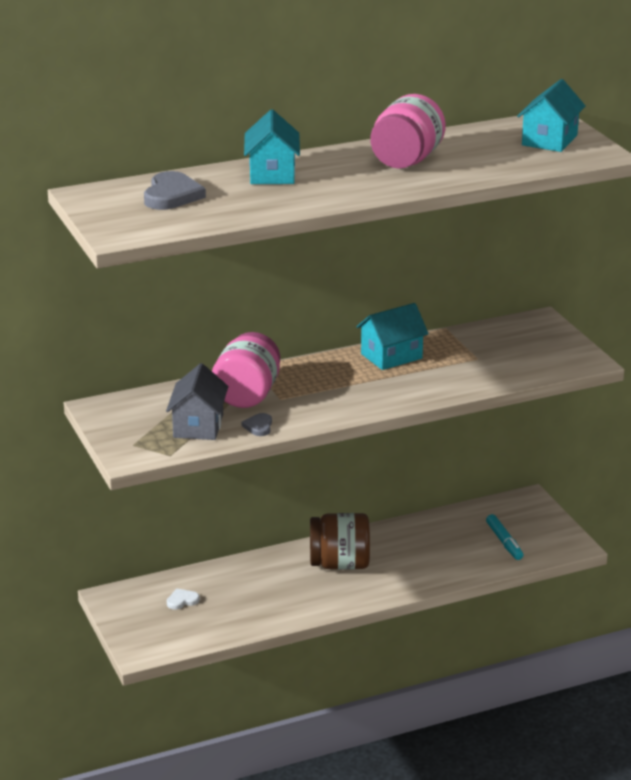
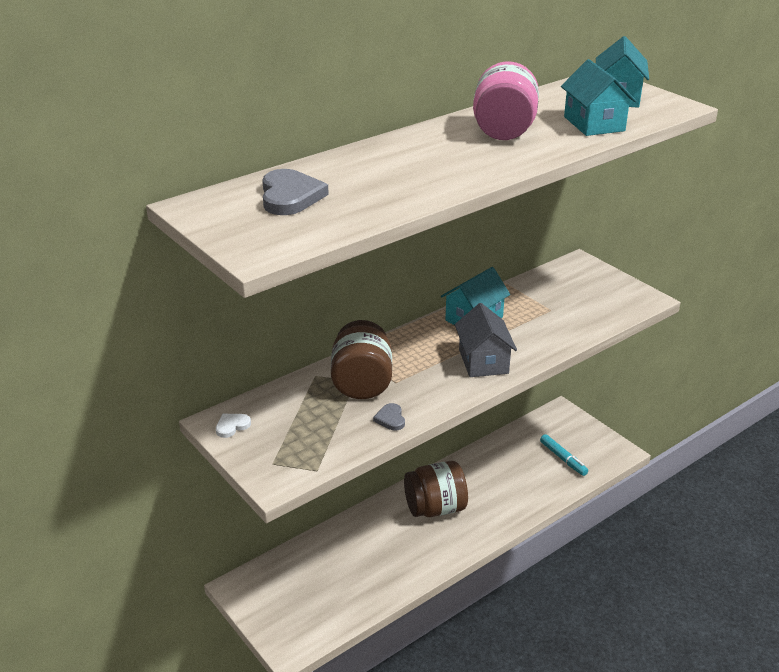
camera: 15 degrees left, 5 degrees up
(182, 601) = (308, 578): white heart -> white heart (232, 426)
(198, 426) = (330, 428): grey house -> grey house (483, 361)
(247, 395) = (362, 383): pink jar -> brown jar
(272, 174) = (381, 160): turquoise house -> turquoise house (594, 124)

